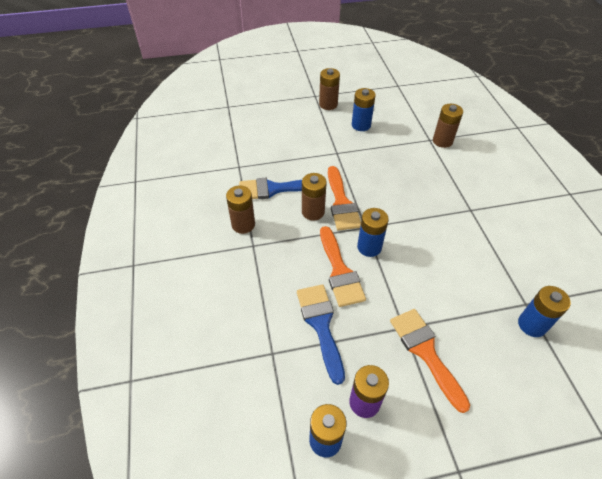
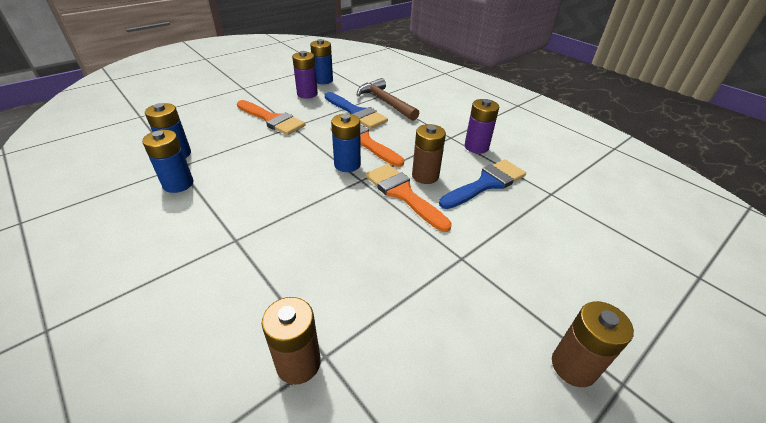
camera: 150 degrees right, 10 degrees down
(243, 225) = (476, 147): brown battery -> purple battery
(273, 334) = (385, 102): none -> brown hammer
(361, 125) = (470, 335): blue battery -> blue battery (178, 184)

